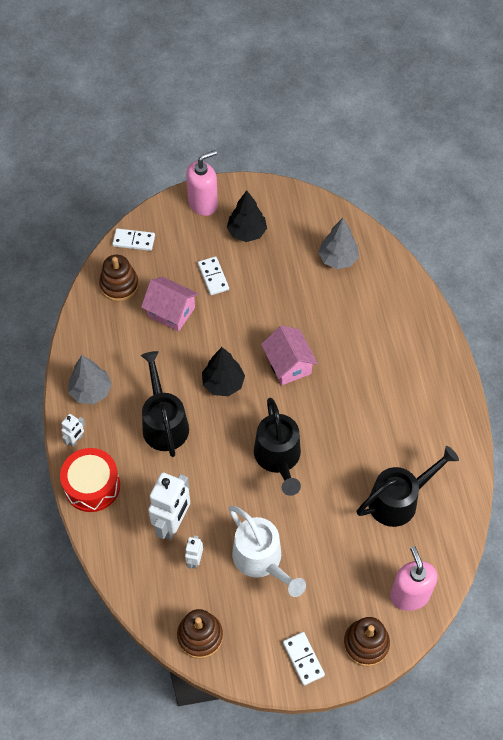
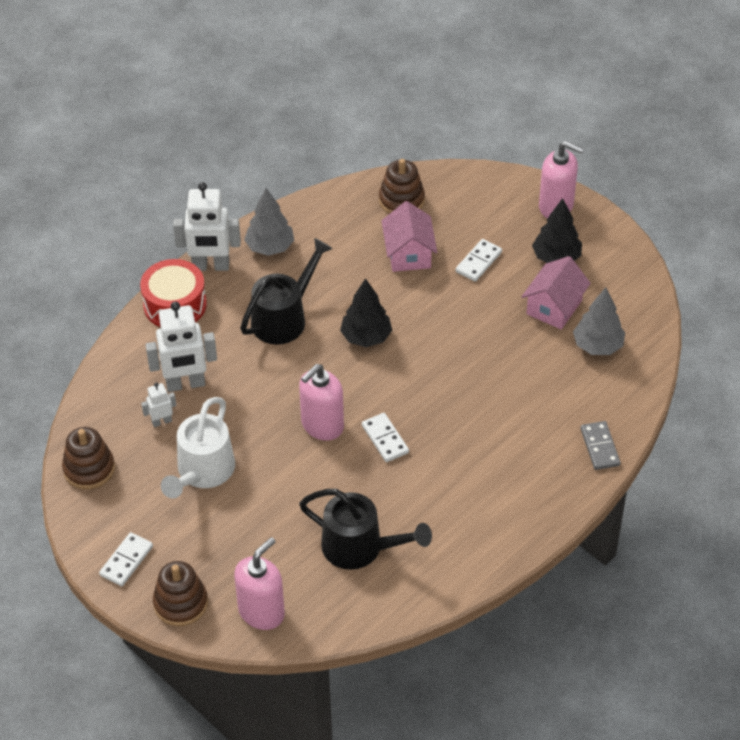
camera: 55 degrees right, 10 degrees down
(75, 440) = (211, 266): white robot -> white robot, size x2.01
(134, 241) = (461, 181): white domino -> white domino (385, 439)
(279, 458) = (322, 425): black watering can -> pink soap dispenser
(288, 364) = (434, 375): pink house -> pink house (554, 307)
(419, 311) = (600, 447): none -> grey domino

